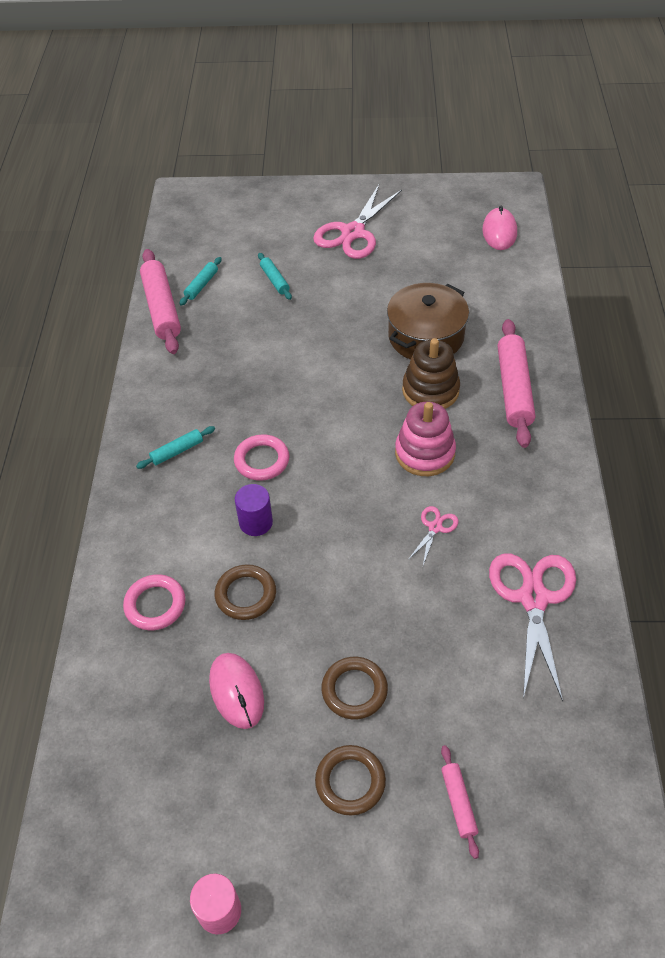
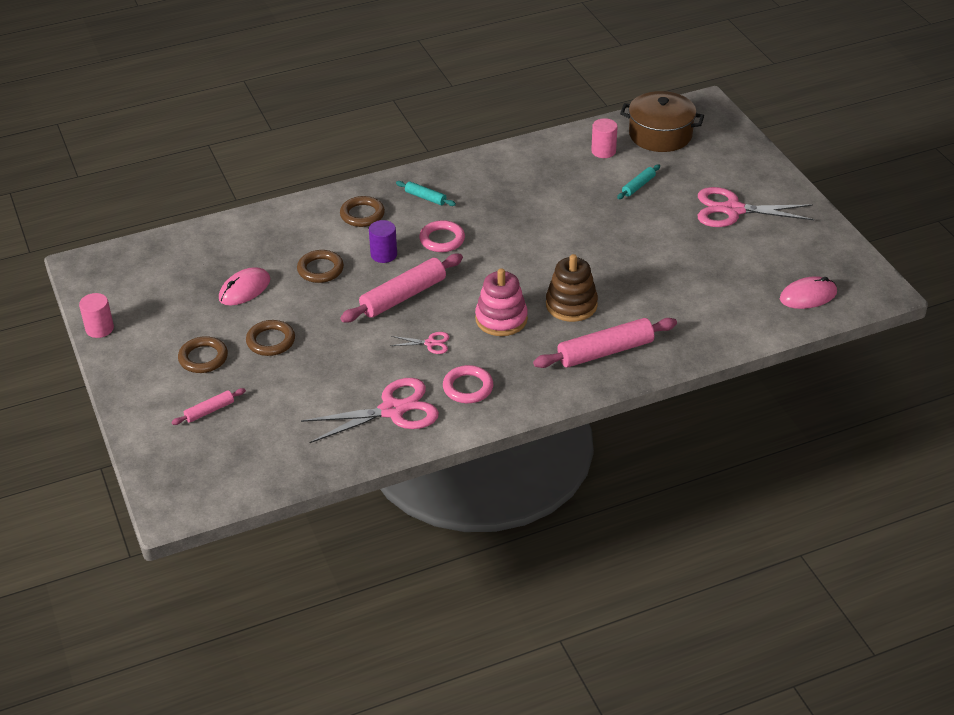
camera: 65 degrees right, 10 degrees down
(155, 605) = (291, 233): pink ring -> pink ring (468, 387)
(162, 308) = (563, 141): pink rolling pin -> pink rolling pin (403, 296)
(168, 520) = (362, 214): none -> brown ring
(201, 285) = (603, 151): turquoise rolling pin -> pink cylinder
(426, 336) = (633, 286): brown pot -> brown pot (660, 134)

